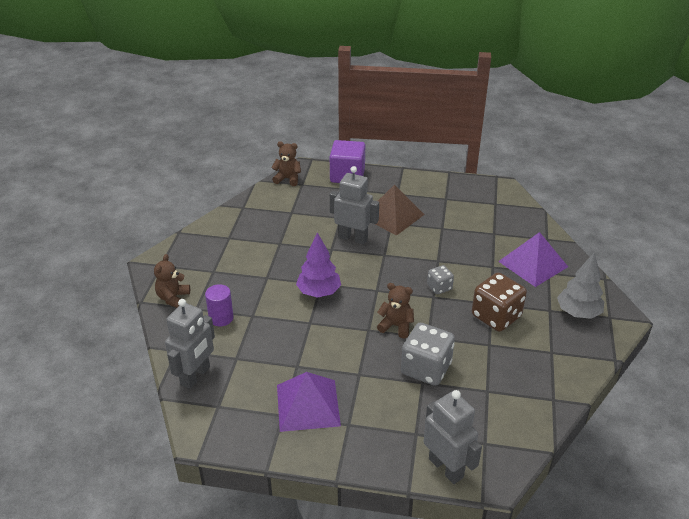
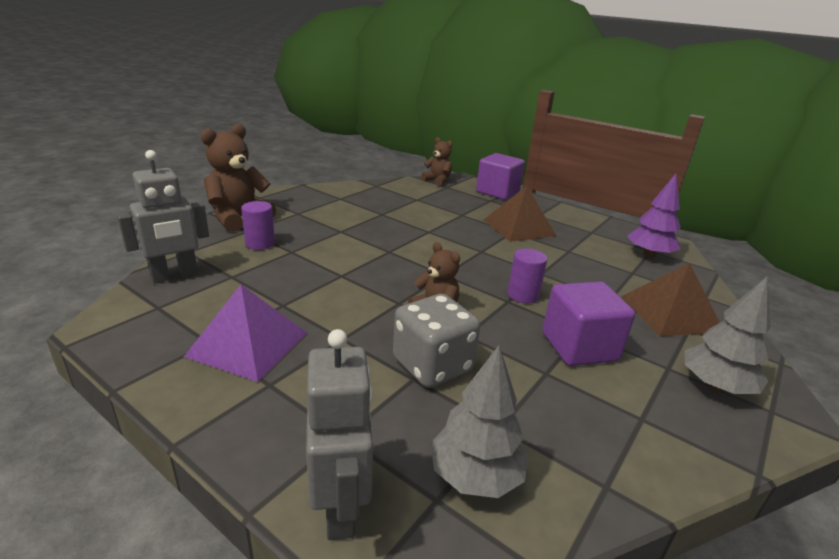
camera: 25 degrees right, 10 degrees down
(173, 298) = (238, 218): brown teddy bear -> brown teddy bear, size x1.69
(319, 292) = (379, 256): purple tree -> purple tree (649, 255)
(353, 238) = (459, 230): grey robot -> none
(439, 287) = (523, 295): grey dice -> purple cylinder
(493, 423) = (475, 476): none -> grey tree
(496, 316) = (579, 347): brown dice -> purple cube
(533, 264) = (670, 313): purple pyramid -> brown pyramid

